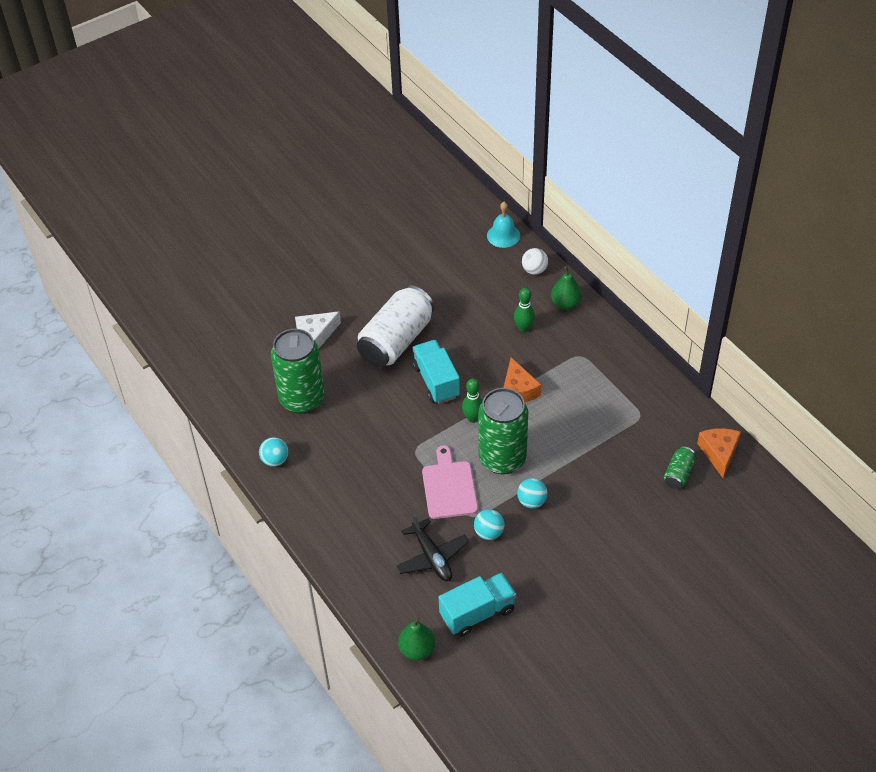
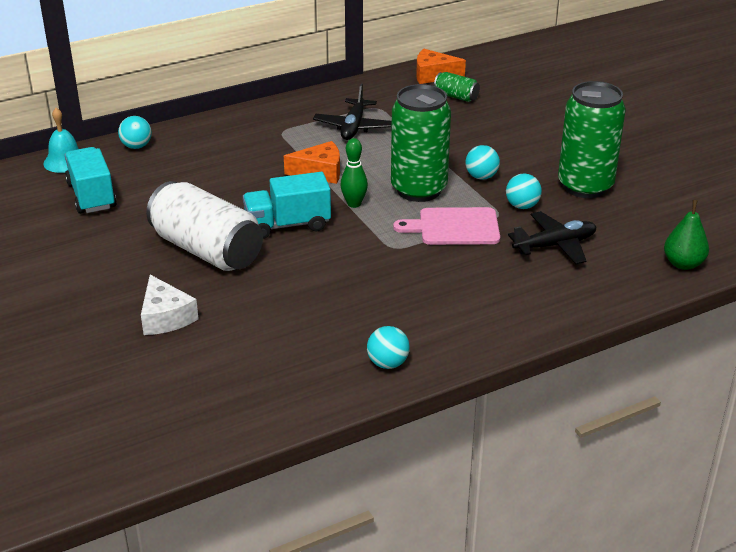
camera: 85 degrees left, 15 degrees down
(302, 399) = (283, 334): green can -> green can (585, 186)
(477, 613) = (630, 221): turquoise truck -> turquoise truck (91, 196)
(523, 328) = (226, 161): green bowling pin -> none
(534, 270) = (136, 146): white ball -> turquoise ball
(565, 303) = (200, 132): green pear -> none
(599, 403) = (353, 127): none -> black plane

